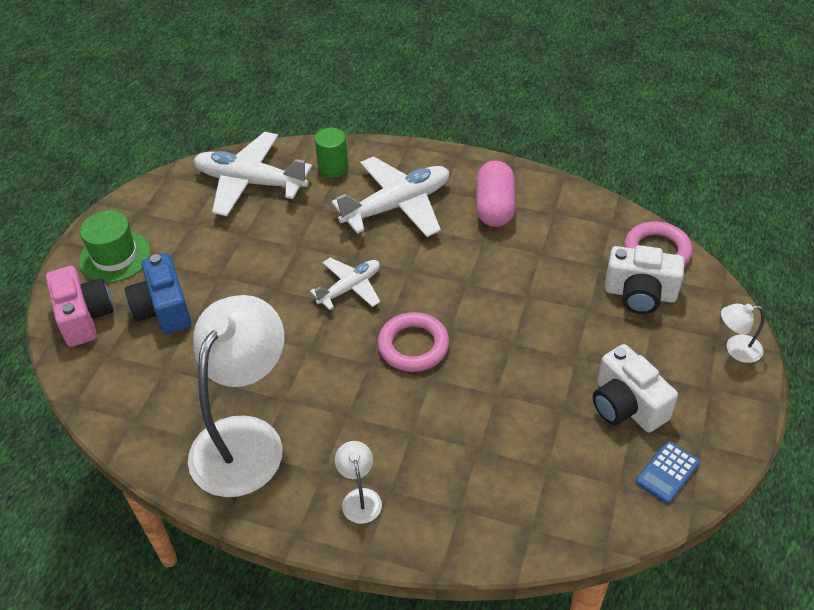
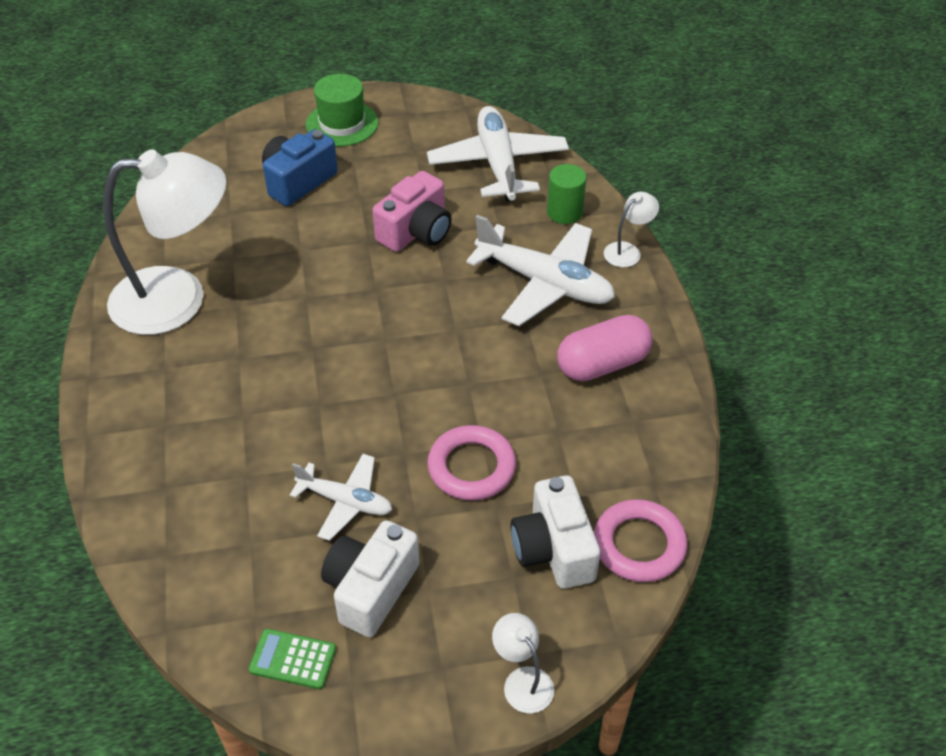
camera: 60 degrees right, 0 degrees up
(85, 317) = (261, 140): pink camera -> pink camera (416, 232)
(350, 288) = (402, 294): white plane -> white plane (345, 501)
(360, 498) = (147, 406): white lamp -> white lamp (627, 251)
(413, 346) = (354, 373): pink ring -> pink ring (471, 467)
(667, 472) = (293, 659): blue calculator -> green calculator

